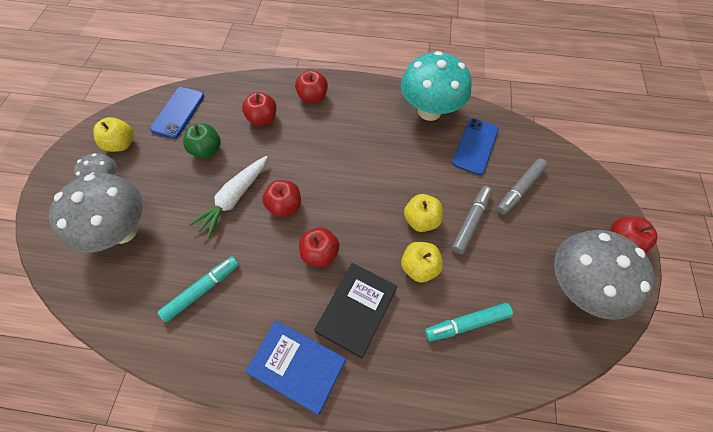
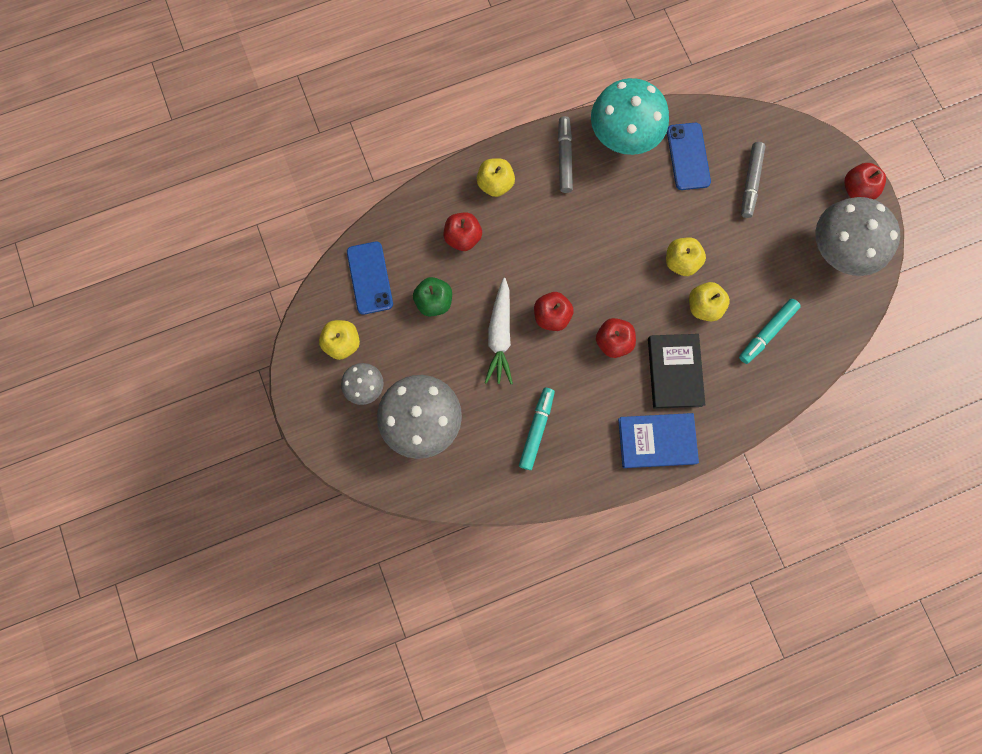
camera: 30 degrees left, 15 degrees up
(313, 97) = (495, 184): red apple -> yellow apple
(470, 222) = (724, 240): grey marker -> grey marker (564, 158)

